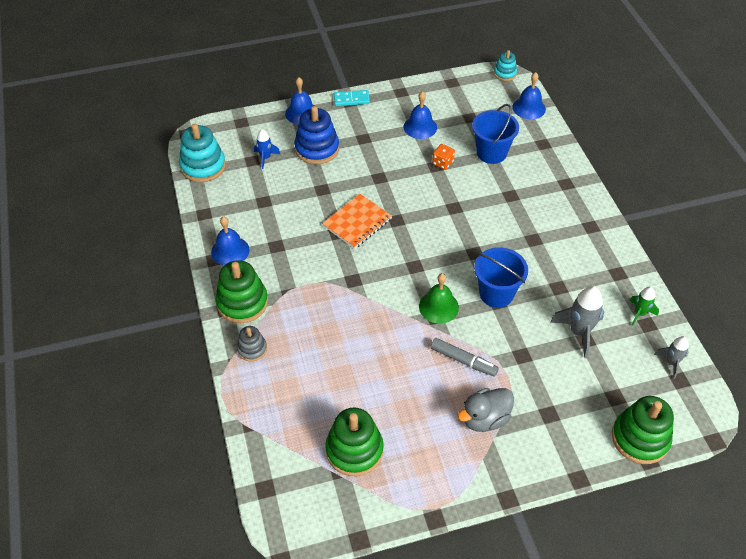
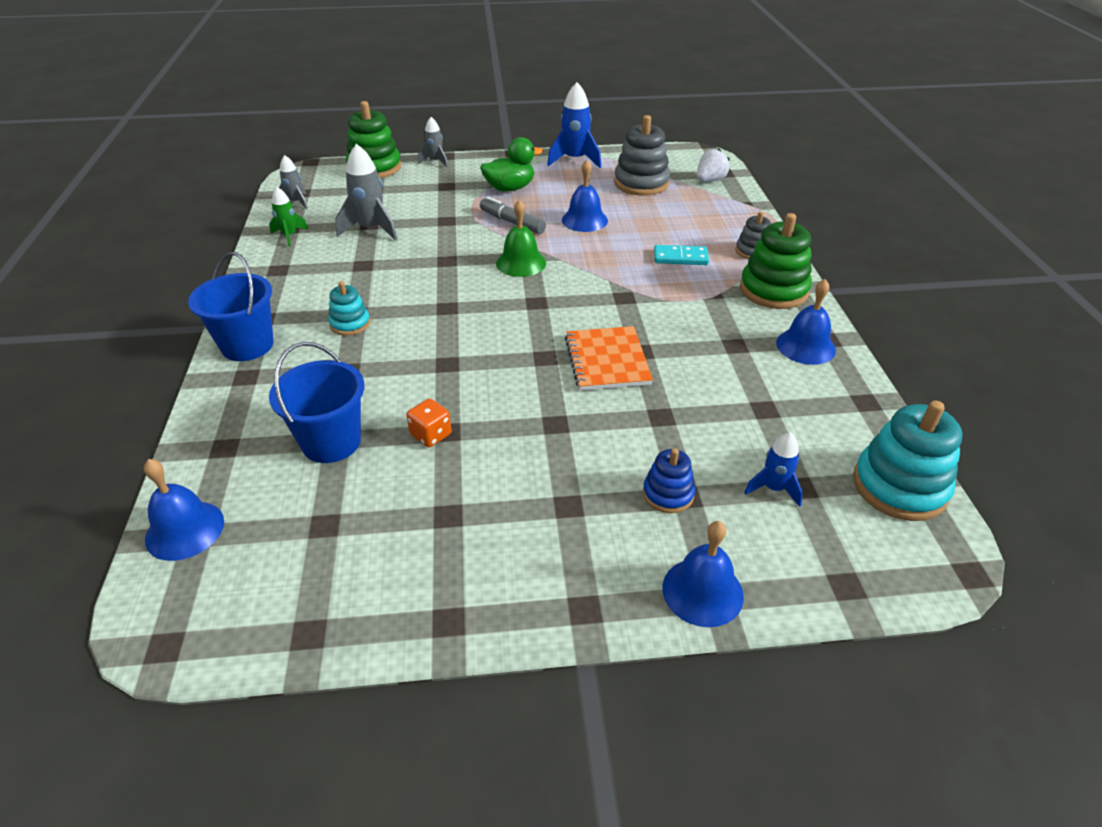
camera: 170 degrees left, 10 degrees down
(282, 468) = (710, 180): none -> white strawberry
(317, 149) = (668, 494): blue stacking toy -> blue stacking toy, size x0.56
(351, 99) = (577, 614): turquoise domino -> turquoise domino (680, 257)
(354, 450) = (641, 183): green stacking toy -> grey stacking toy
(357, 222) = (607, 360): orange notebook -> orange notebook turned 60 degrees counterclockwise
(420, 127) = (441, 515): blue bell -> blue bell (584, 220)
(433, 492) = (575, 160): none -> blue rocket
(484, 419) = (510, 188): grey duck -> green duck
(496, 293) = (443, 267): blue bucket -> blue bucket (247, 345)
(505, 73) = (159, 642): turquoise stacking toy -> turquoise stacking toy (350, 324)
(584, 463) = (435, 161): none -> grey rocket

